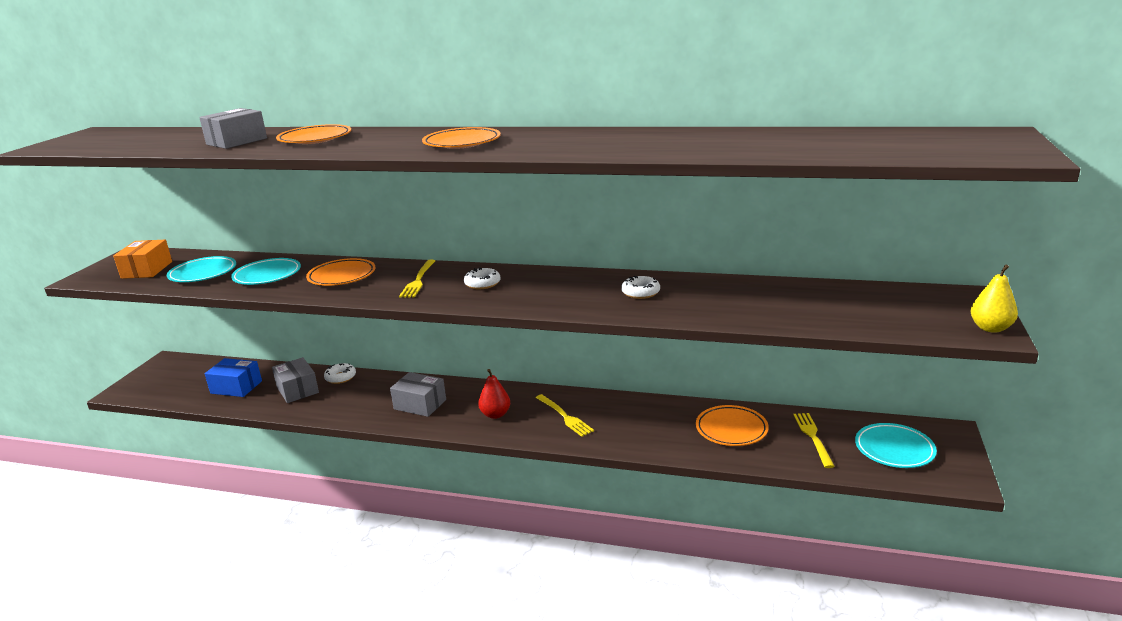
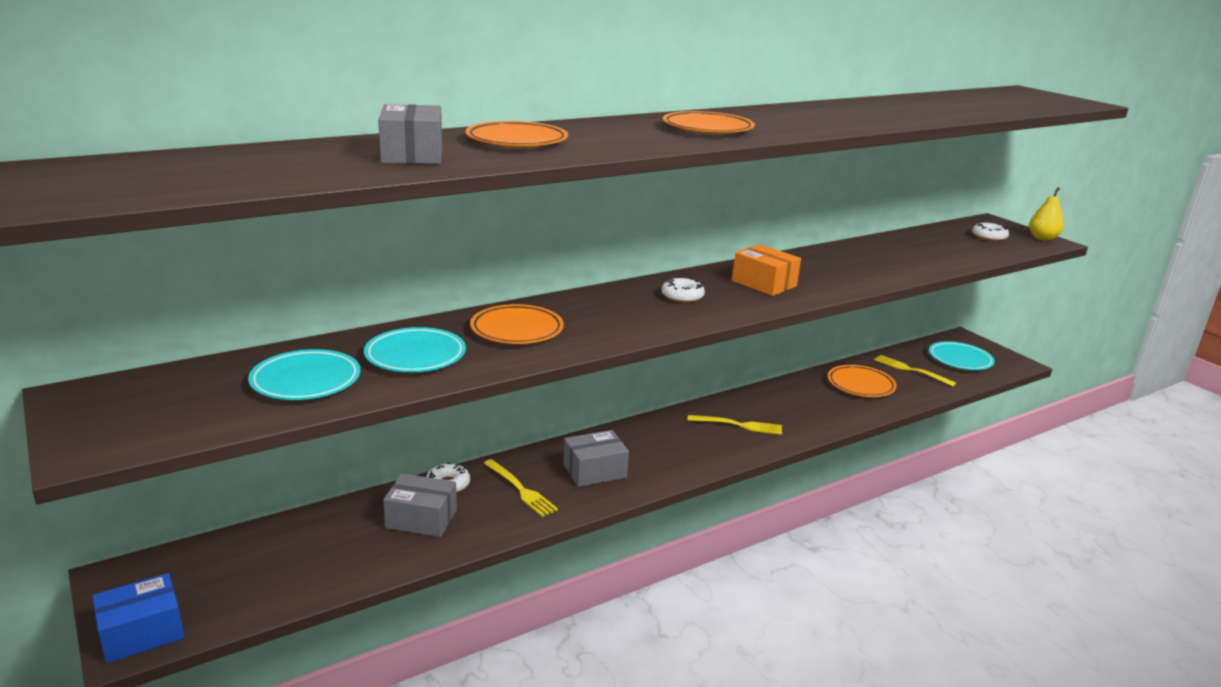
camera: 50 degrees left, 0 degrees up
(147, 270) = (185, 405): orange box -> orange box (764, 283)
(236, 387) = (325, 553): blue box -> blue box (142, 633)
(418, 280) = (614, 310): yellow fork -> yellow fork (521, 490)
(495, 414) = (682, 448): red pear -> none
(640, 293) = (820, 269): white donut -> white donut (989, 237)

